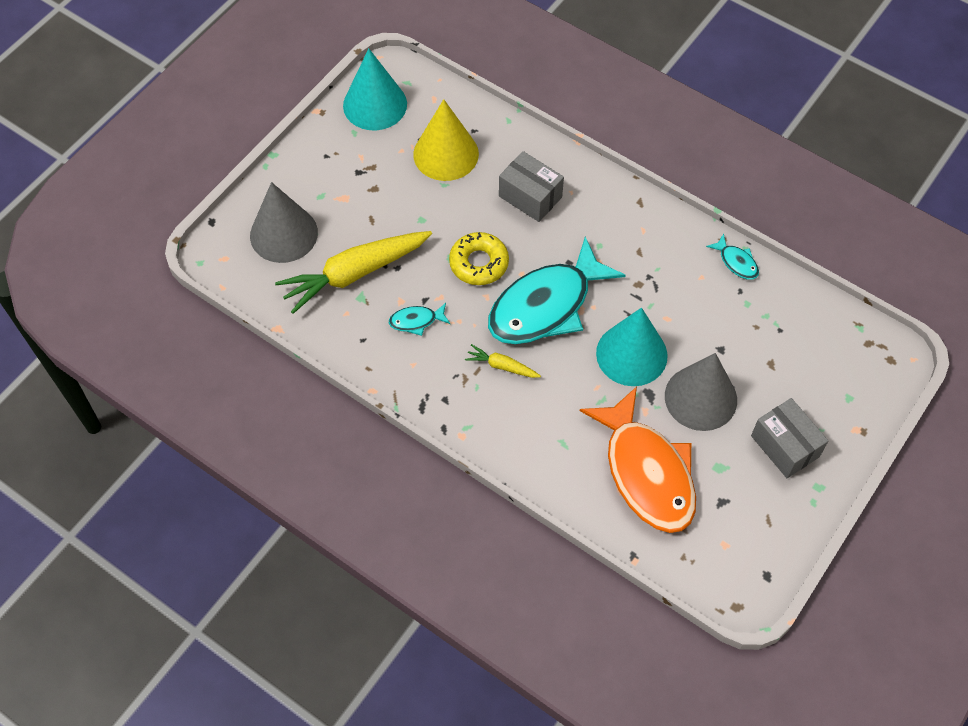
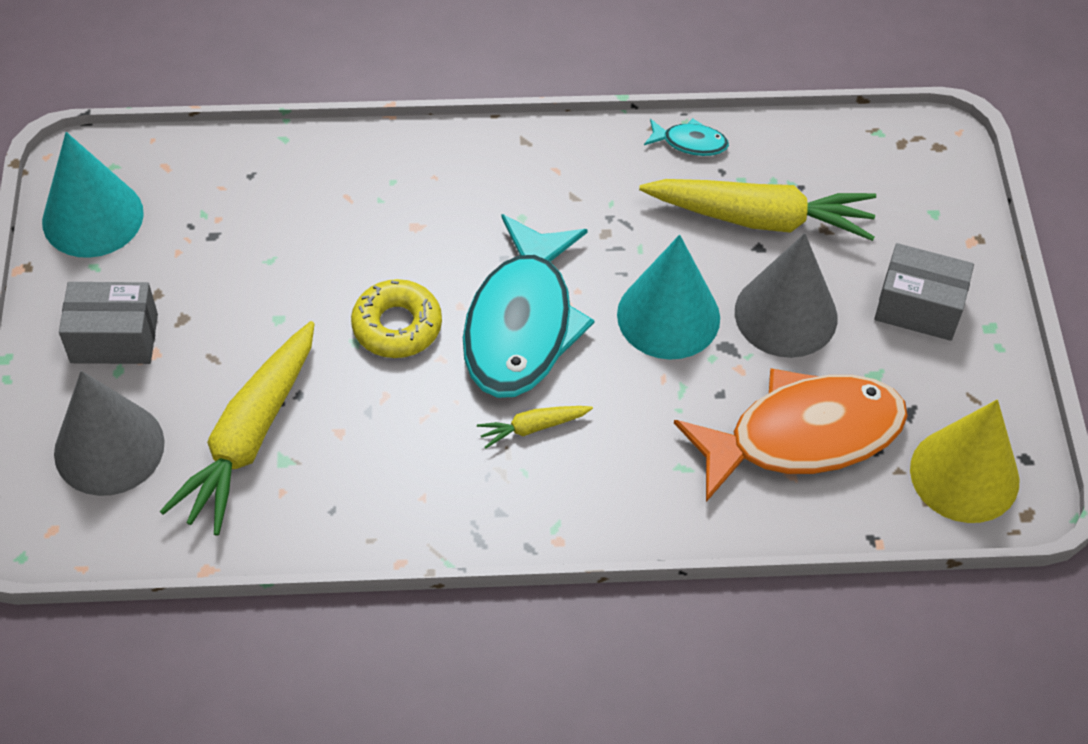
camera: 40 degrees left, 5 degrees down
(416, 321) = (381, 443): turquoise fish -> none
(446, 154) = (240, 223): yellow cone -> yellow cone (964, 474)
(530, 196) = (390, 211): grey box -> grey box (114, 338)
(646, 472) = (803, 435): orange fish -> orange fish turned 45 degrees counterclockwise
(737, 333) = (760, 218): none -> yellow carrot

